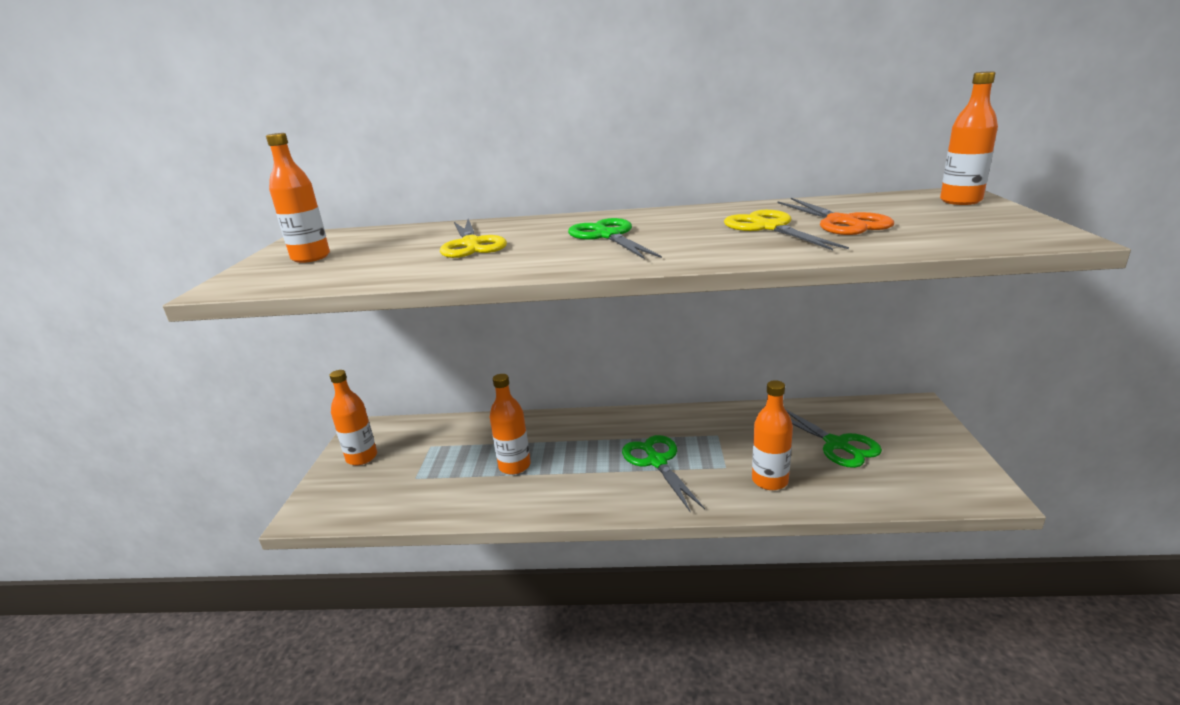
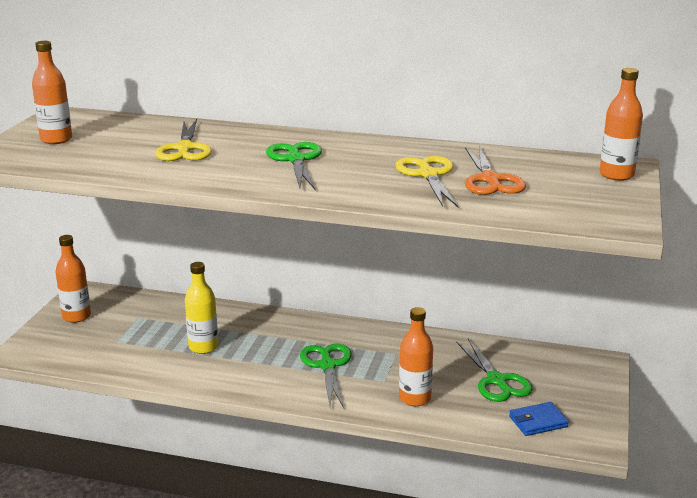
camera: 10 degrees right, 0 degrees up
(514, 466) = (203, 347): orange bottle -> yellow bottle
(912, 481) = (538, 421): none -> blue wallet

